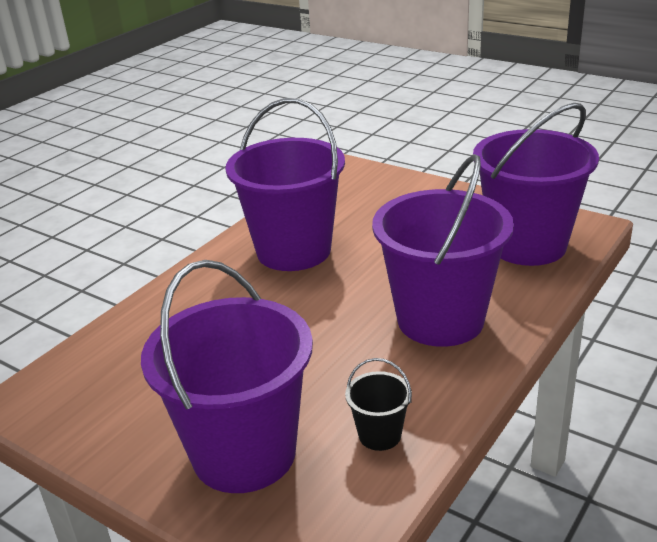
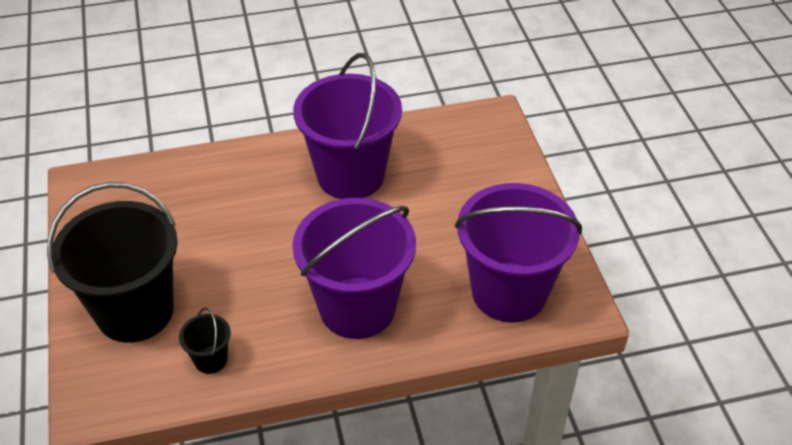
camera: 40 degrees right, 15 degrees up
(244, 453) = (135, 311): purple bucket -> black bucket

